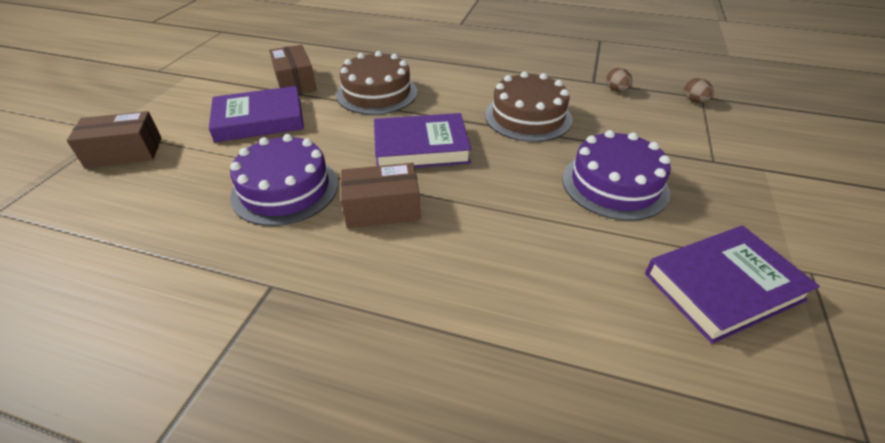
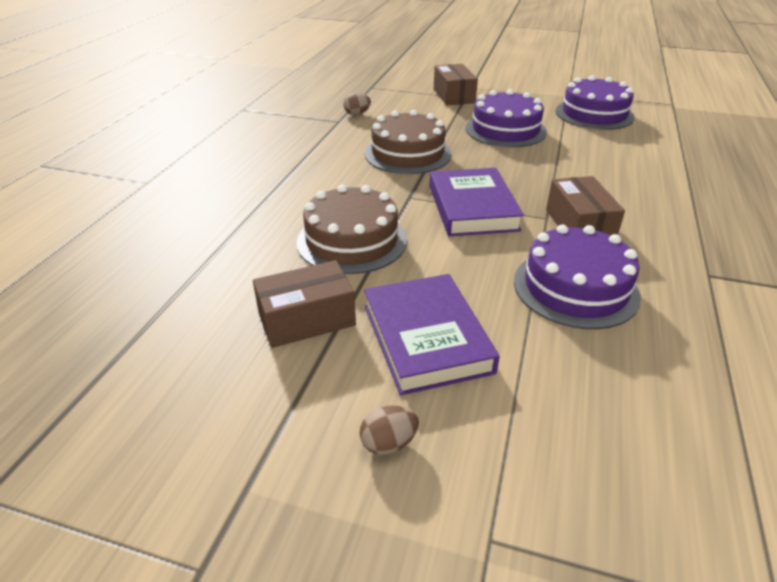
camera: 90 degrees left, 5 degrees down
(124, 152) = (550, 488): brown box -> brown box (453, 96)
(694, 101) = (378, 90): brown egg -> brown egg (388, 443)
(723, 287) = (594, 114): purple book -> purple cake

